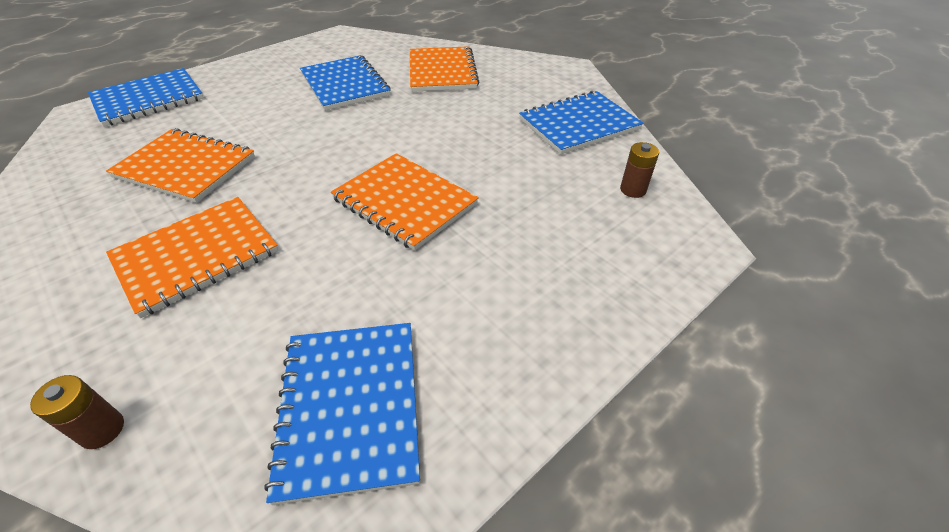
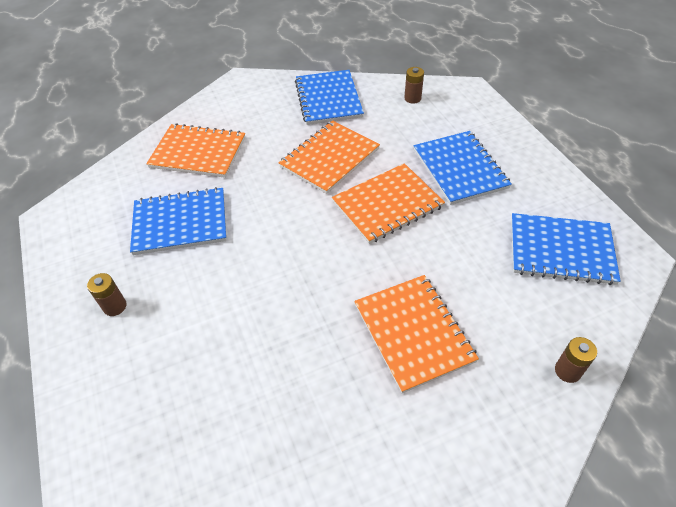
camera: 70 degrees left, 5 degrees up
(148, 99) = (99, 407): blue notebook -> blue notebook (460, 169)
(185, 167) = (277, 352): orange notebook -> orange notebook (329, 158)
(246, 81) = (115, 306): none -> brown battery

